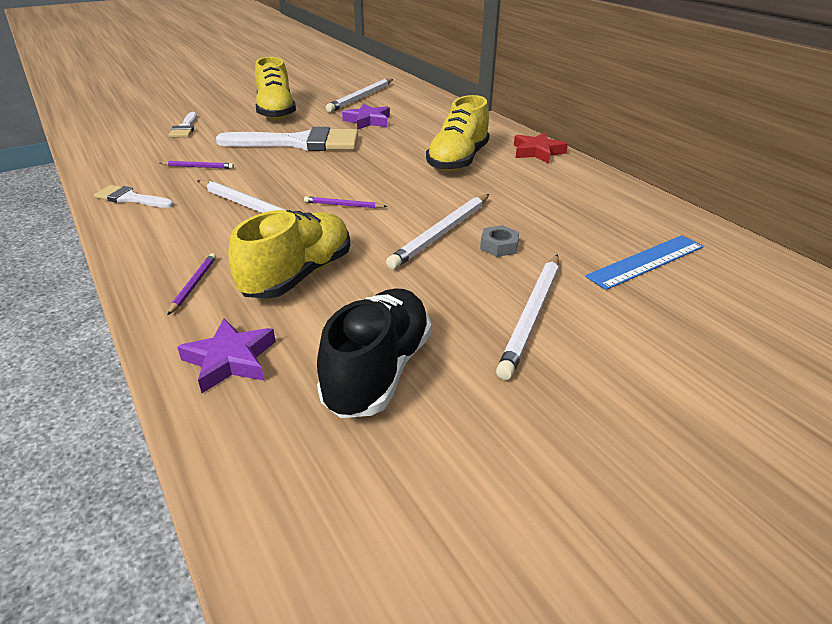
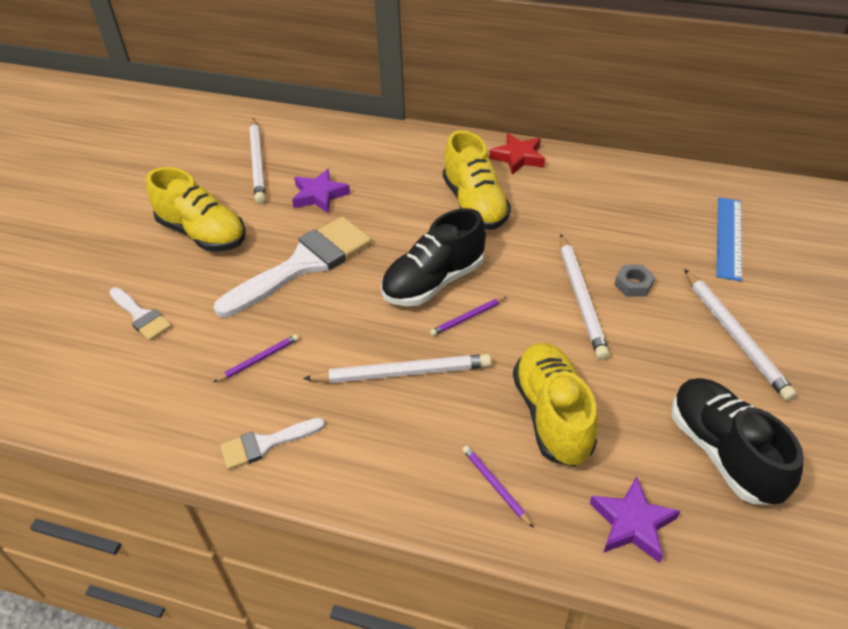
camera: 40 degrees left, 10 degrees up
(357, 181) = (433, 282): none -> black shoe

